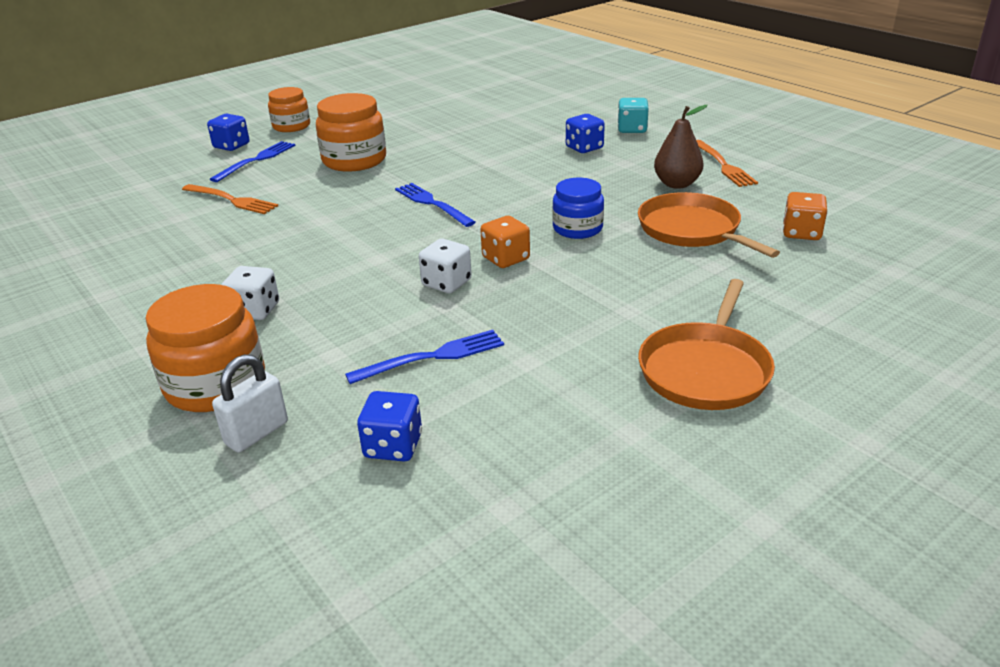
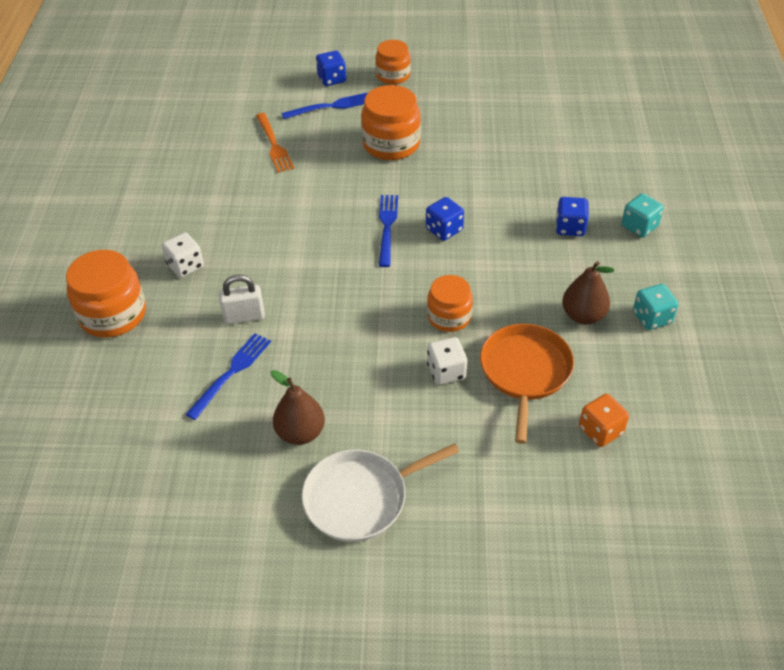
camera: 40 degrees right, 15 degrees up
(257, 433) = (96, 366): white padlock -> white padlock (244, 317)
(393, 446) = (143, 424): blue dice -> blue dice (444, 230)
(433, 357) = (231, 372): blue fork -> blue fork turned 75 degrees counterclockwise
(446, 283) = (307, 314): white dice -> white dice (446, 371)
(506, 259) = (367, 315): orange dice -> none
(575, 359) = (300, 433): none -> brown pear
(577, 228) = (449, 317): blue jar -> orange jar
(705, 369) = (360, 498): orange pan -> white pan
(723, 165) = (652, 318): orange fork -> turquoise dice

